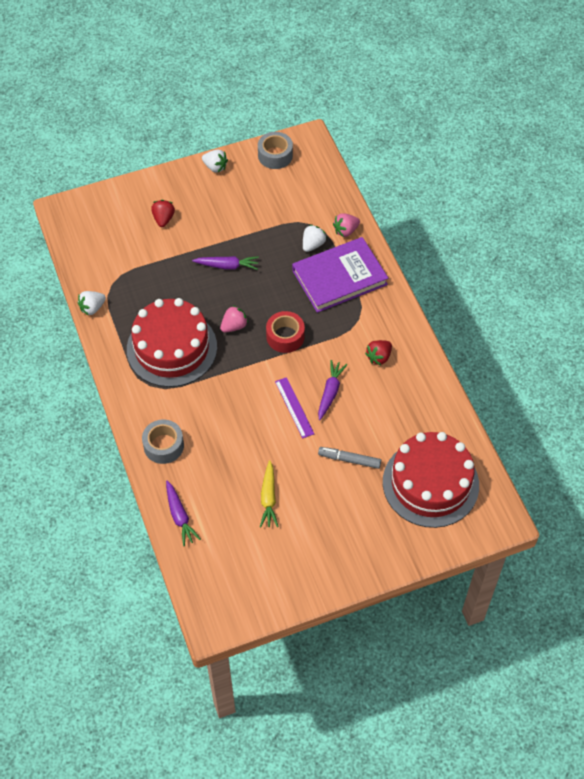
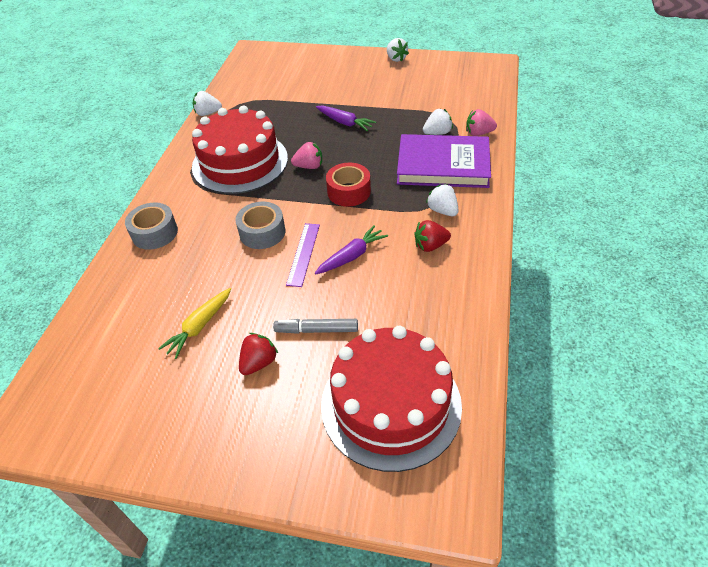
camera: 35 degrees right, 10 degrees down
(163, 219) = (322, 77): red strawberry -> red strawberry (259, 362)
(180, 516) = (103, 300): purple carrot -> none
(275, 155) = (455, 65): grey tape -> grey tape (262, 232)
(349, 460) = (316, 330): grey marker -> grey marker turned 45 degrees counterclockwise
(367, 322) = (442, 210): none -> white strawberry

